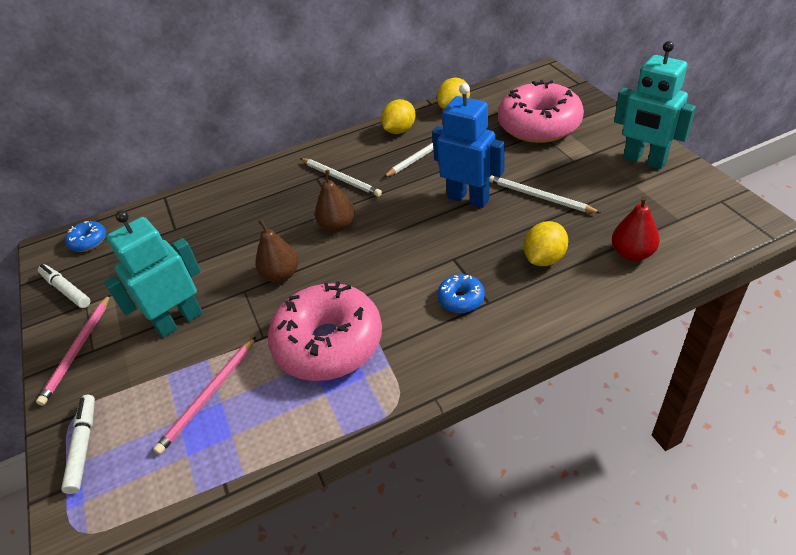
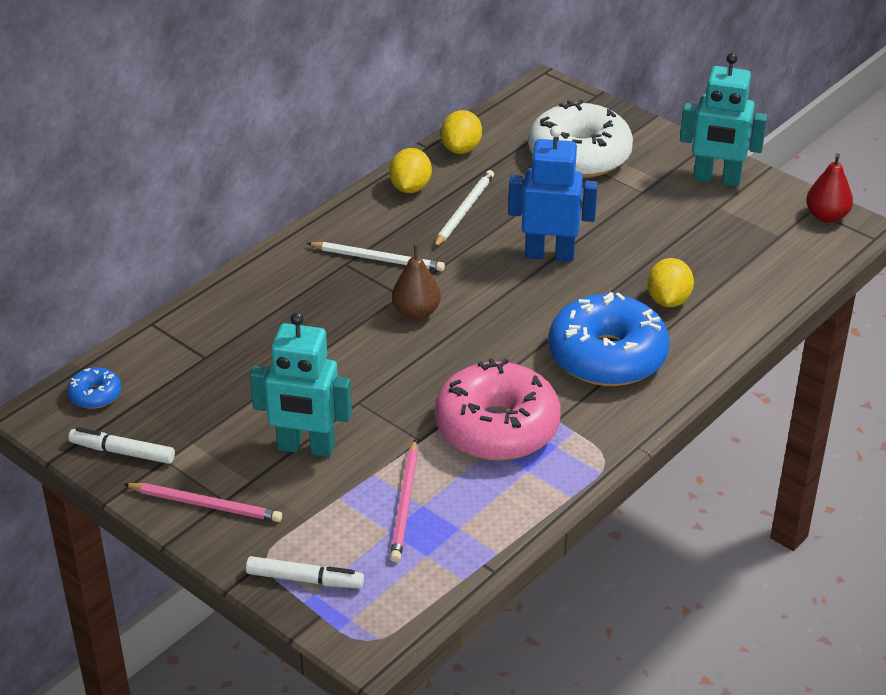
camera: 30 degrees left, 5 degrees down
(77, 350) = (206, 505): pink pencil -> pink pencil turned 60 degrees counterclockwise
(84, 446) = (305, 579): white marker -> white marker turned 135 degrees clockwise
(179, 320) = (306, 448): turquoise robot -> turquoise robot turned 105 degrees counterclockwise
(281, 274) = (389, 376): brown pear -> none
(461, 299) = (607, 356): blue donut -> blue donut, size x2.31
(539, 125) = (579, 156): pink donut -> white donut
(539, 197) = (627, 238): white pencil -> none
(632, 253) = (751, 278): red pear -> red pear (826, 216)

